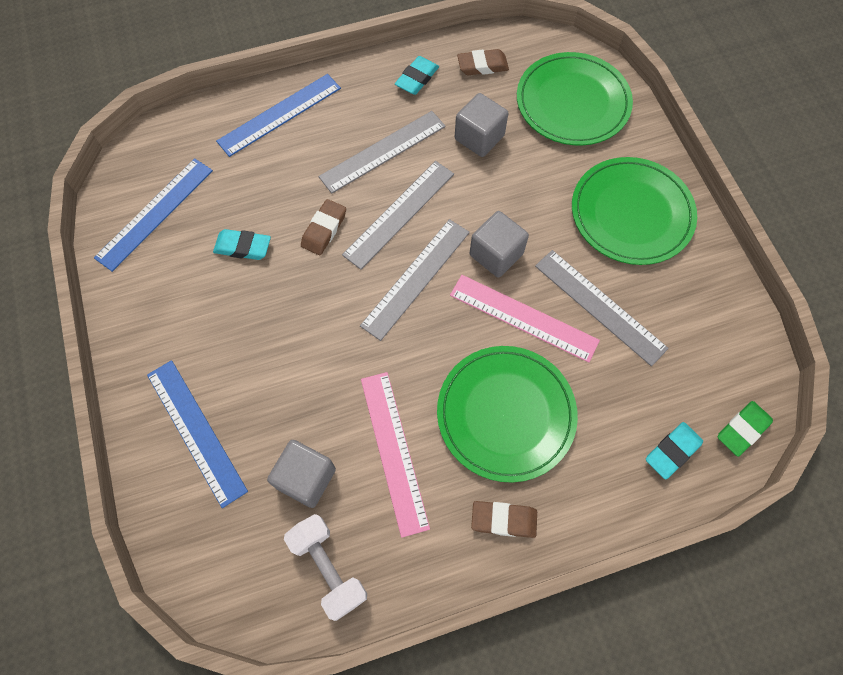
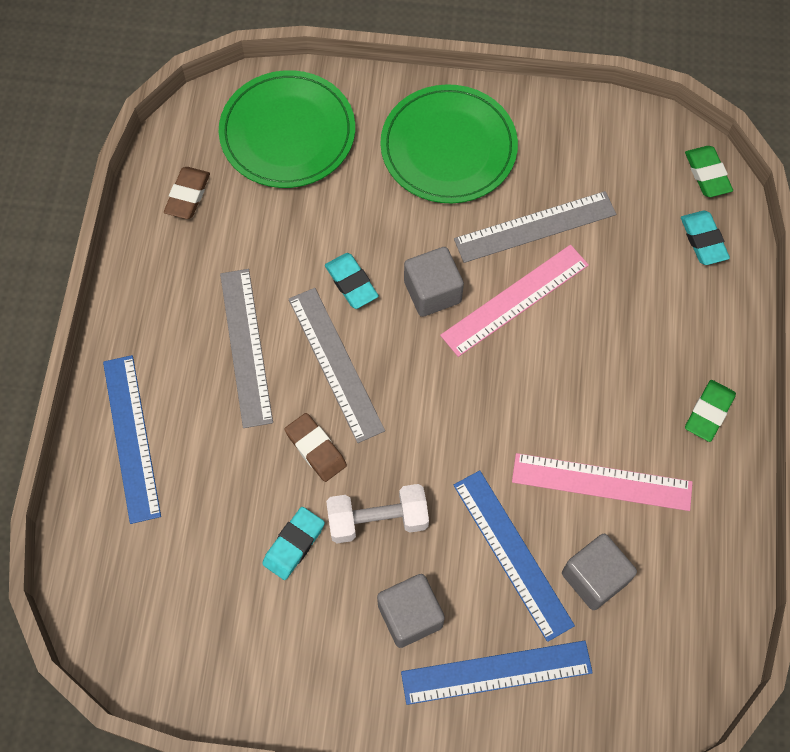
camera: 65 degrees left, 0 degrees up
(155, 213) = (195, 630): blue ruler -> blue ruler (512, 554)
(328, 567) = (692, 590): white dumbbell -> white dumbbell (377, 519)
(416, 278) = (421, 380): grey ruler -> none
(417, 78) = (166, 269): turquoise eraser -> turquoise eraser (351, 283)
(479, 137) = (281, 242): grey cube -> grey cube (410, 615)
(503, 520) = (709, 412): brown eraser -> green eraser
(506, 414) = (608, 363): green plate -> none

